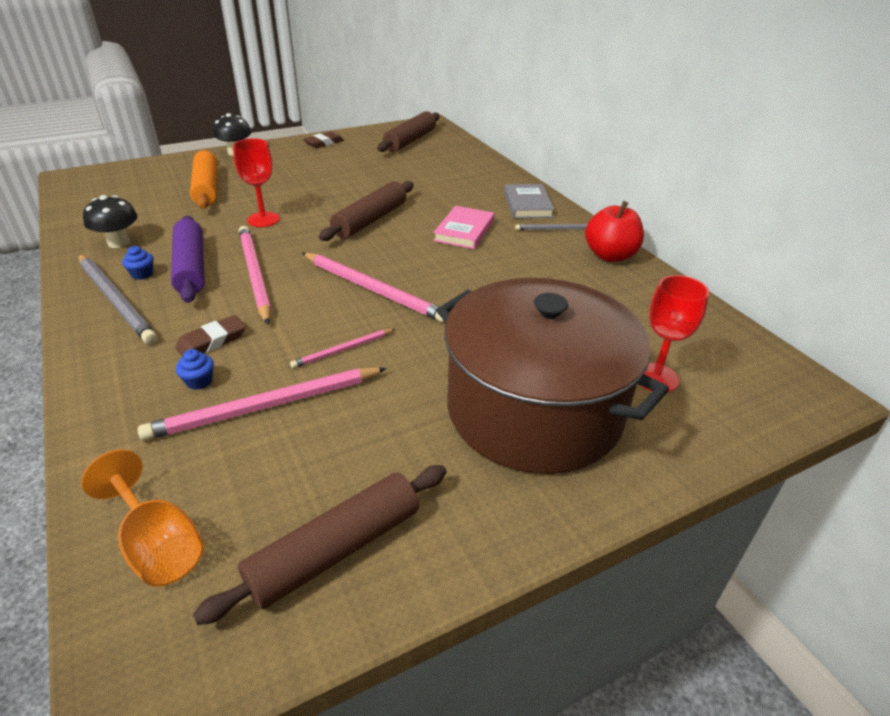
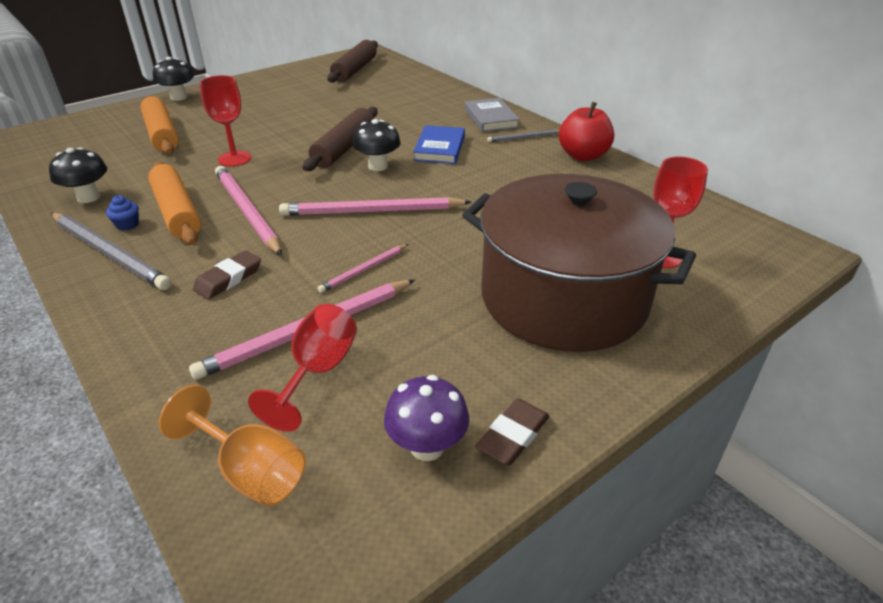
camera: 10 degrees left, 0 degrees up
(190, 267) = (177, 212): purple rolling pin -> orange rolling pin
(199, 381) = (230, 317): blue cupcake -> none
(259, 451) = (318, 371): none -> red goblet
(324, 143) = (268, 80): brown eraser -> brown eraser (513, 435)
(335, 550) = (427, 446): brown rolling pin -> purple mushroom
(373, 289) = (372, 211): pink pencil -> pink pencil turned 150 degrees clockwise
(396, 243) = (378, 166): none -> black mushroom
(464, 231) = (439, 148): pink book -> blue book

